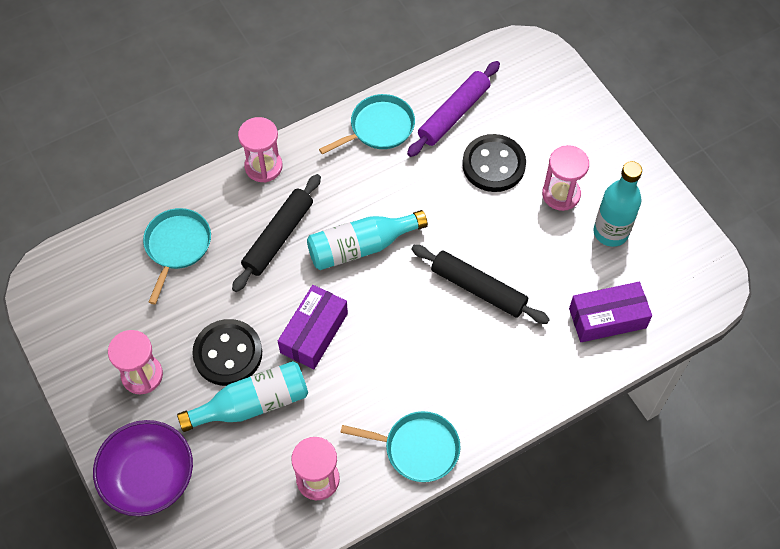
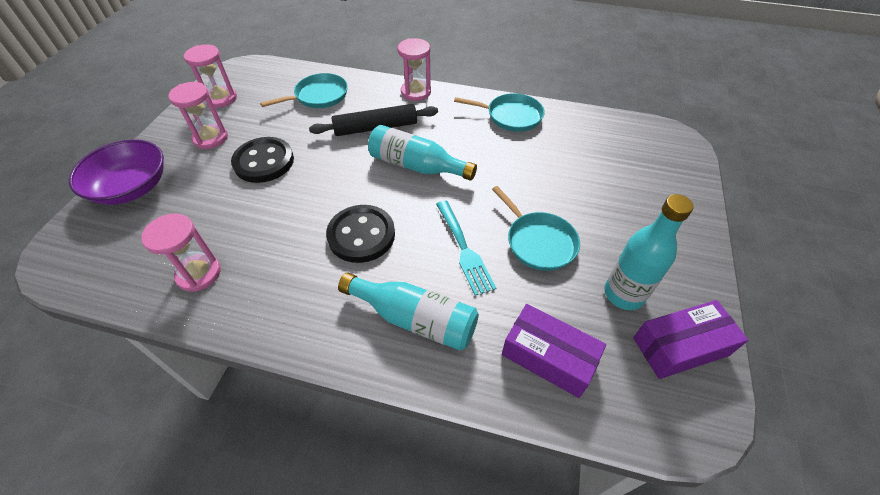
camera: 45 degrees right, 10 degrees down
(252, 404) = (234, 197): turquoise bottle -> turquoise bottle (414, 319)
(314, 333) = (323, 189): purple box -> purple box (680, 346)
(418, 448) = (281, 316): turquoise pan -> turquoise pan (538, 242)
(453, 114) = (573, 139): purple rolling pin -> none
(478, 289) = (463, 248): black rolling pin -> turquoise fork
(493, 165) = (569, 184): black button -> black button (361, 235)
(561, 194) = (605, 237): pink hourglass -> pink hourglass (221, 98)

